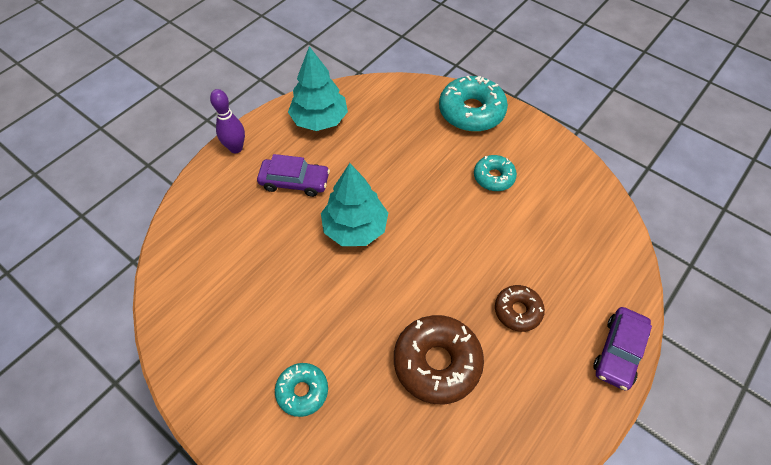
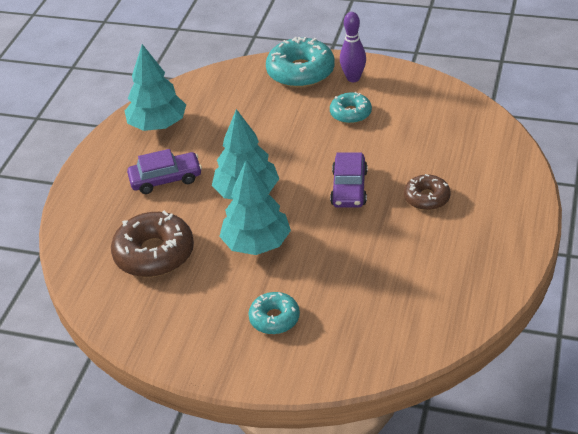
camera: 20 degrees left, 15 degrees down
(236, 148) = (88, 173): purple bowling pin -> purple bowling pin (353, 78)
(333, 292) = (256, 243): none -> turquoise tree
(437, 363) = (379, 256): brown donut -> brown donut (154, 254)
(619, 351) = (524, 194): purple car -> purple car (349, 188)

